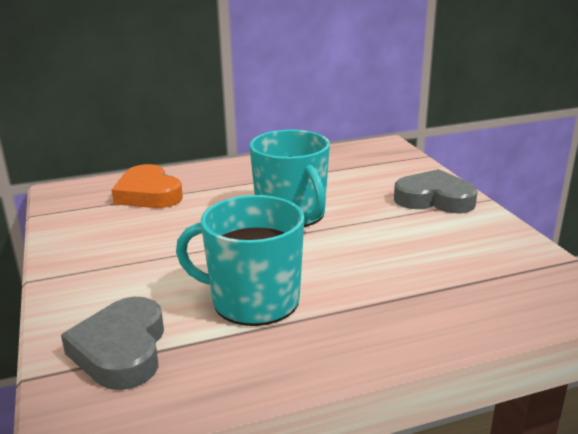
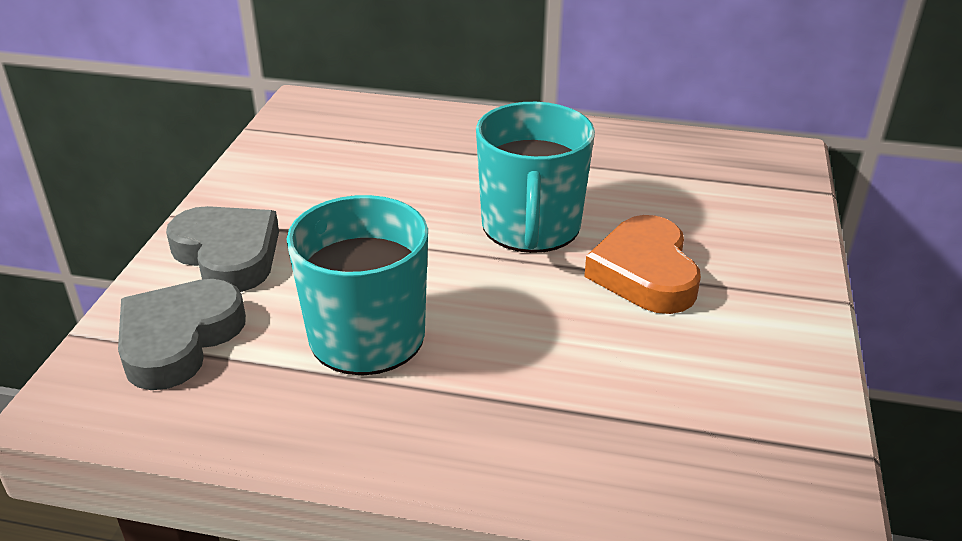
camera: 30 degrees right, 10 degrees up
(148, 194) = (391, 138): orange heart -> orange heart (645, 273)
(434, 199) = (755, 271): grey heart -> grey heart (228, 255)

